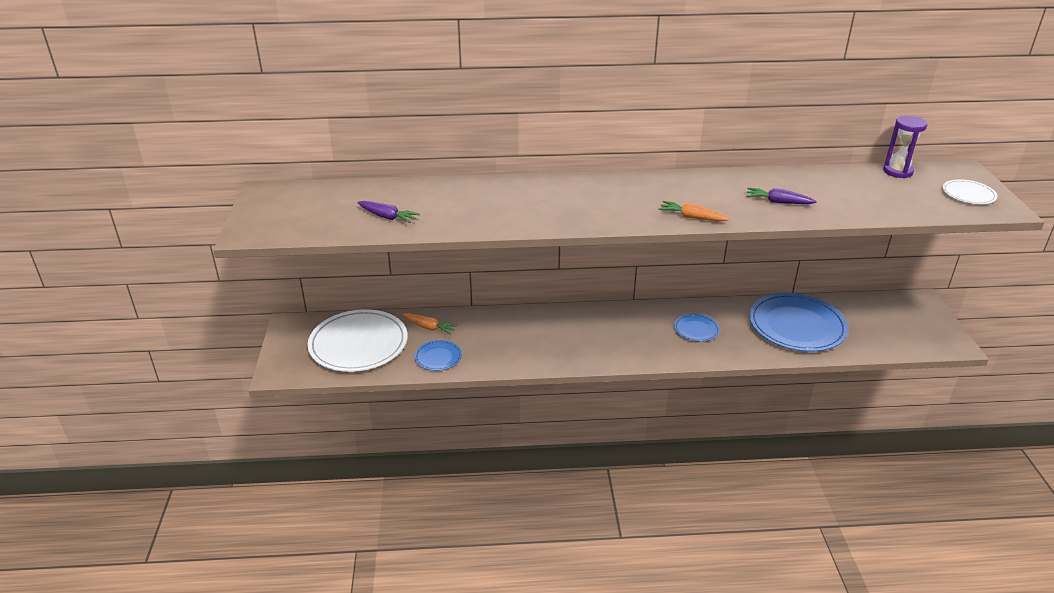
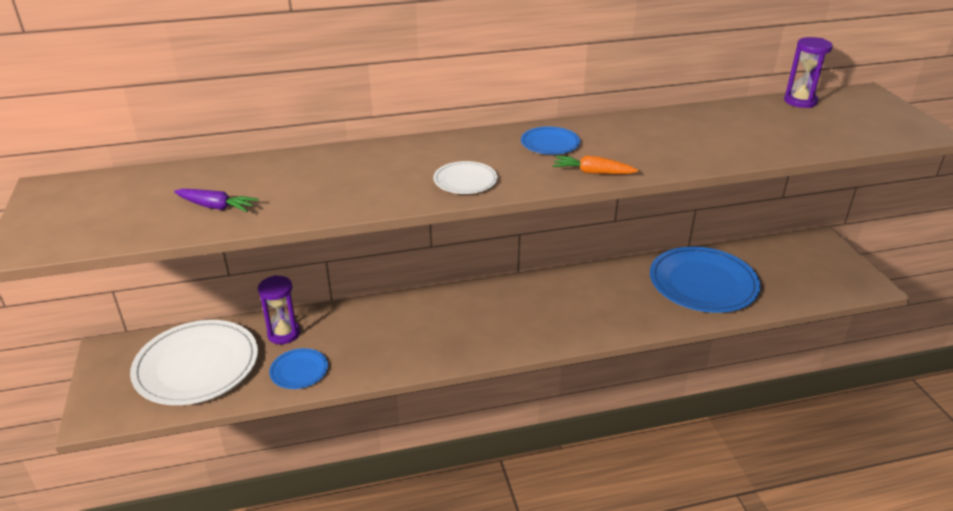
camera: 10 degrees left, 0 degrees up
(429, 327) = (284, 334): orange carrot -> purple hourglass
(696, 329) = (595, 300): blue plate -> blue plate (550, 143)
(778, 202) = (684, 146): purple carrot -> none
(968, 194) = (883, 119): white plate -> white plate (465, 180)

